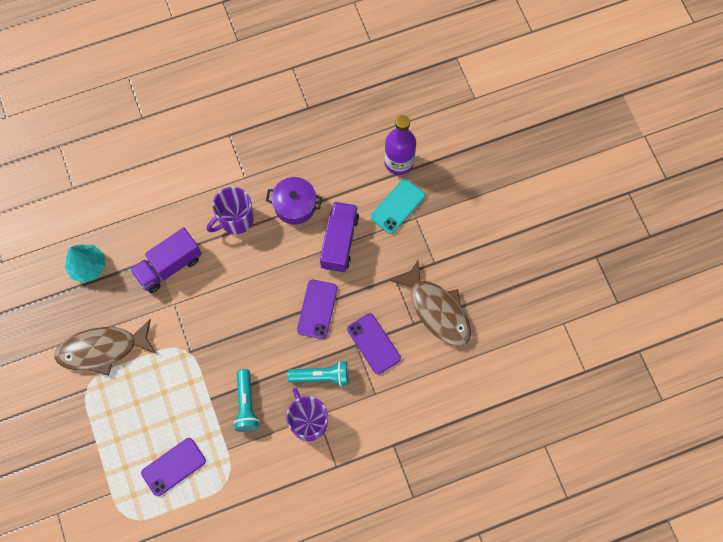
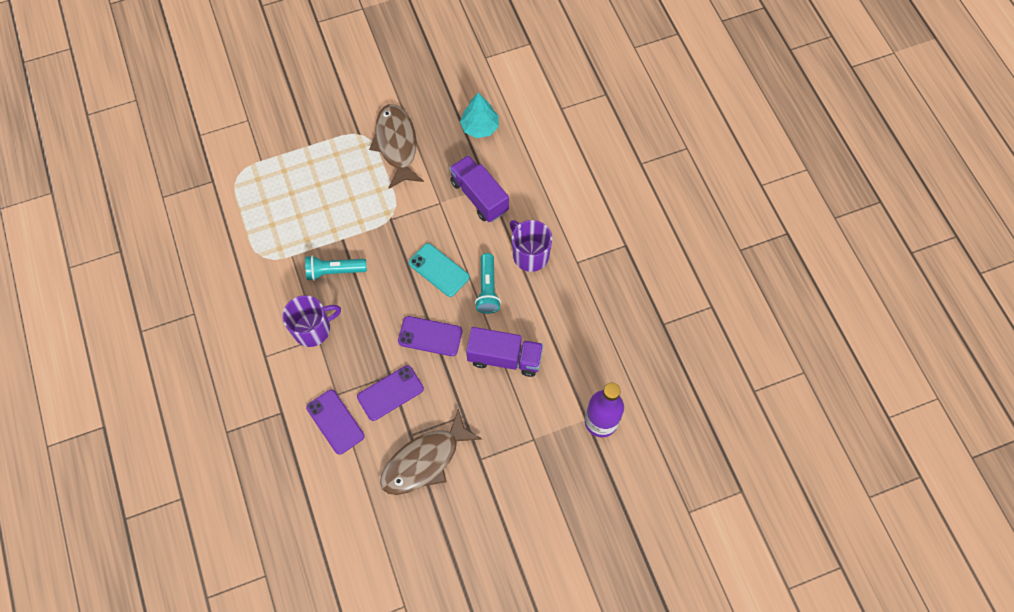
camera: 90 degrees right, 5 degrees down
(173, 467) = (280, 210): purple phone -> purple phone (335, 422)
(295, 205) = (546, 312): purple pot -> none
(321, 376) = (358, 341): turquoise flashlight -> turquoise flashlight (488, 289)
(397, 206) = (547, 419): turquoise phone -> turquoise phone (439, 270)

